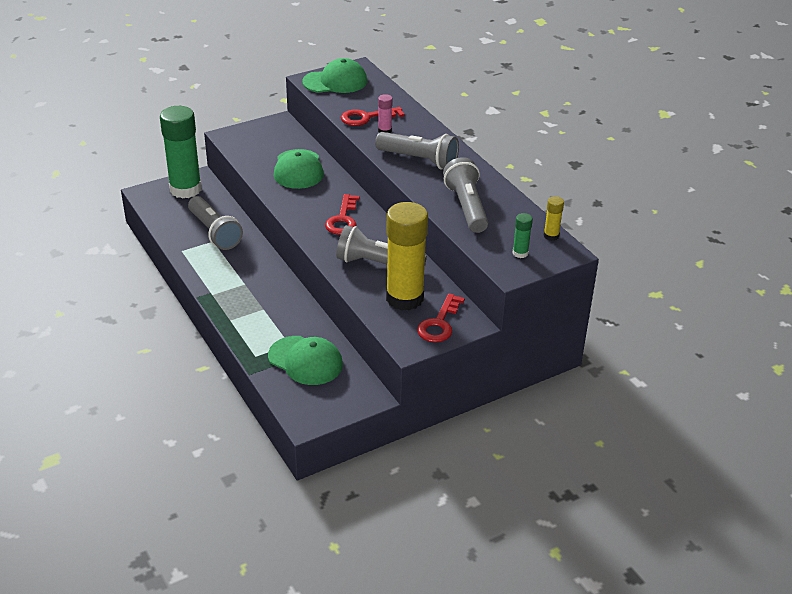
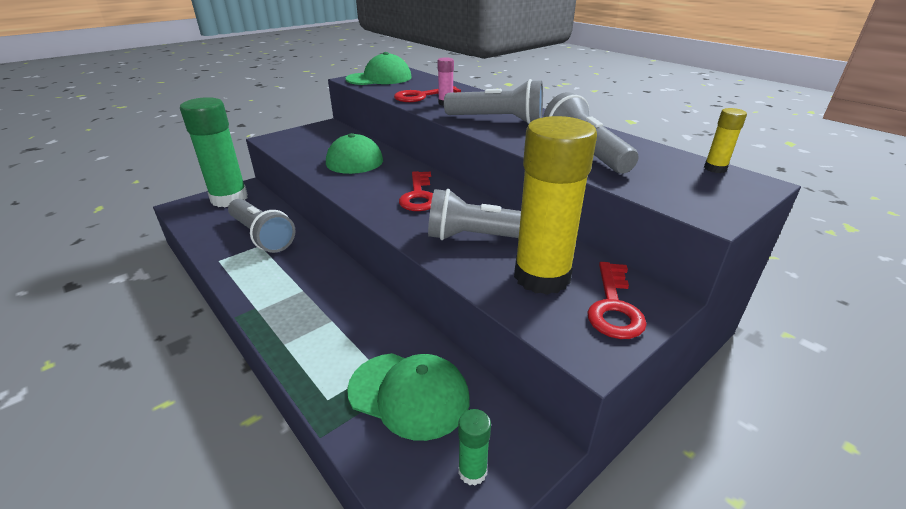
camera: 10 degrees left, 5 degrees down
(520, 253) = (698, 190): green glue stick -> green glue stick (472, 471)

